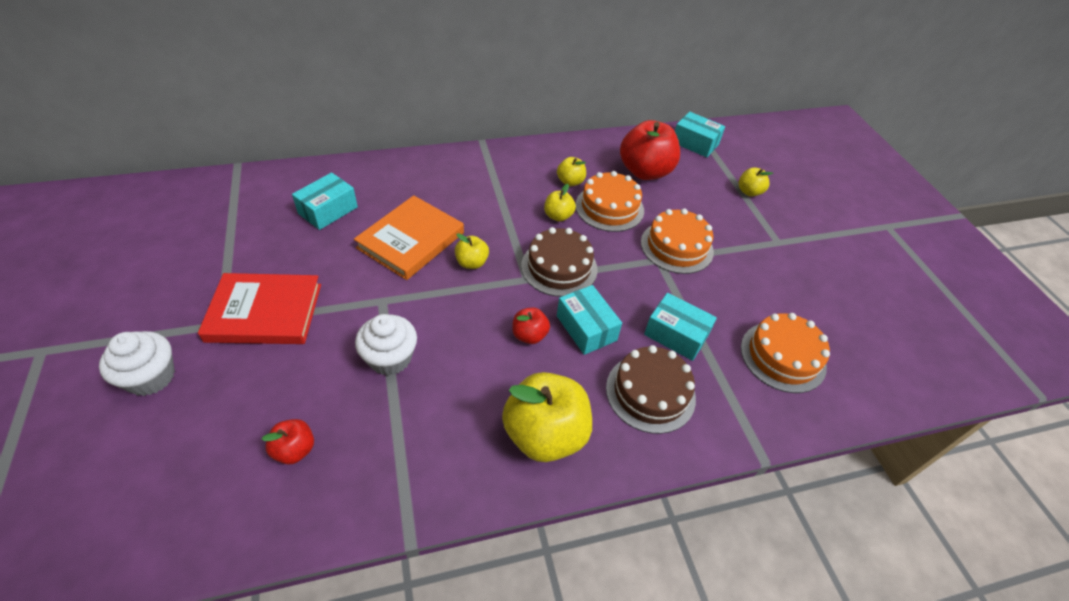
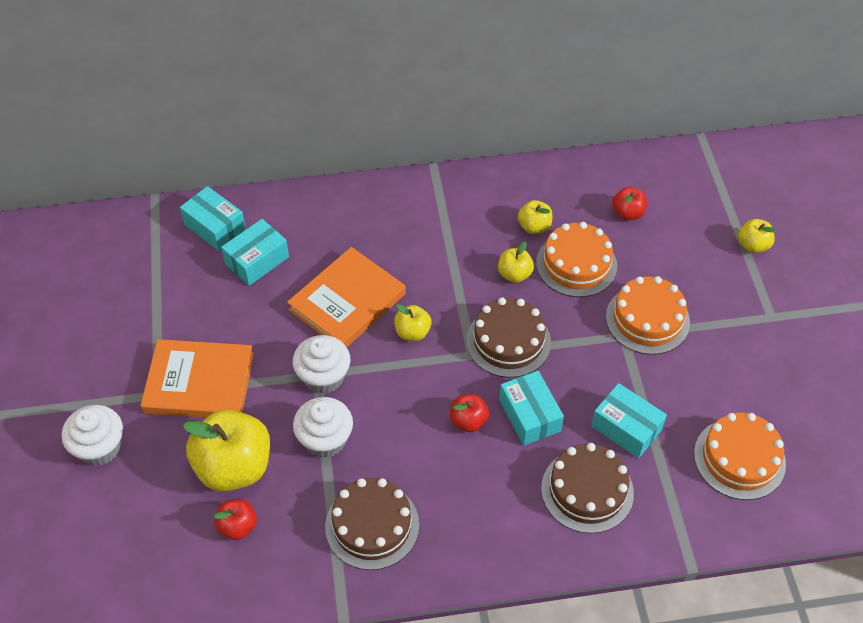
camera: 10 degrees right, 5 degrees up
(265, 312) = (199, 383): red book -> orange book
(389, 302) = (323, 377): none -> white cupcake
(439, 439) = (372, 525): none -> brown cake
(545, 434) = (474, 527): yellow apple -> yellow apple (234, 467)
(645, 171) = (627, 213): red apple -> red apple, size x0.49
(695, 143) = (699, 171): turquoise box -> turquoise box (215, 227)

